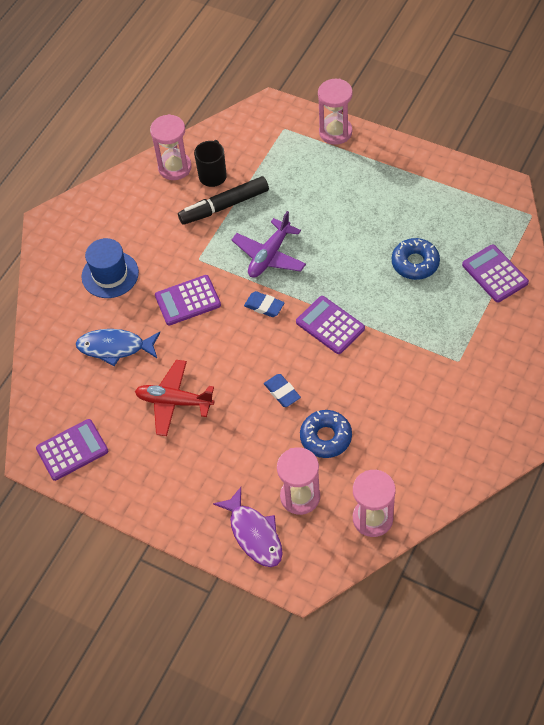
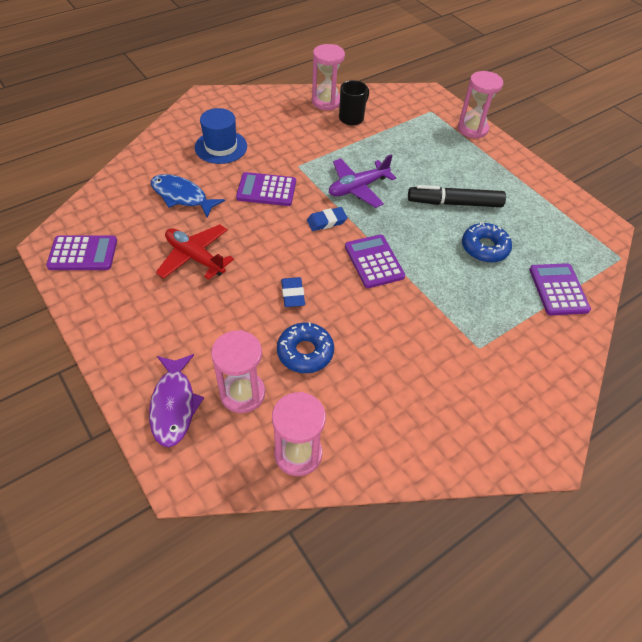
camera: 20 degrees right, 5 degrees down
(224, 206) = (346, 140): black marker -> black marker (454, 203)
(264, 306) = (326, 221): blue eraser -> blue eraser turned 75 degrees counterclockwise

